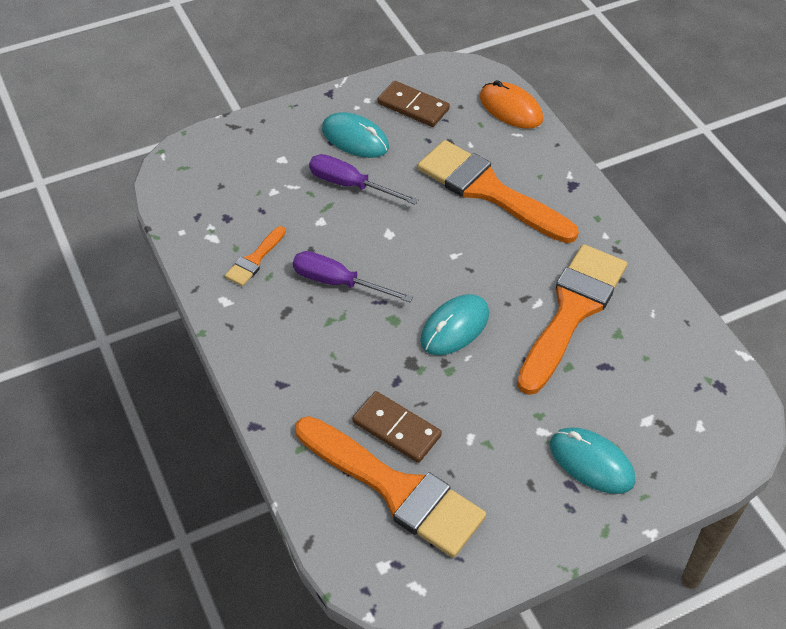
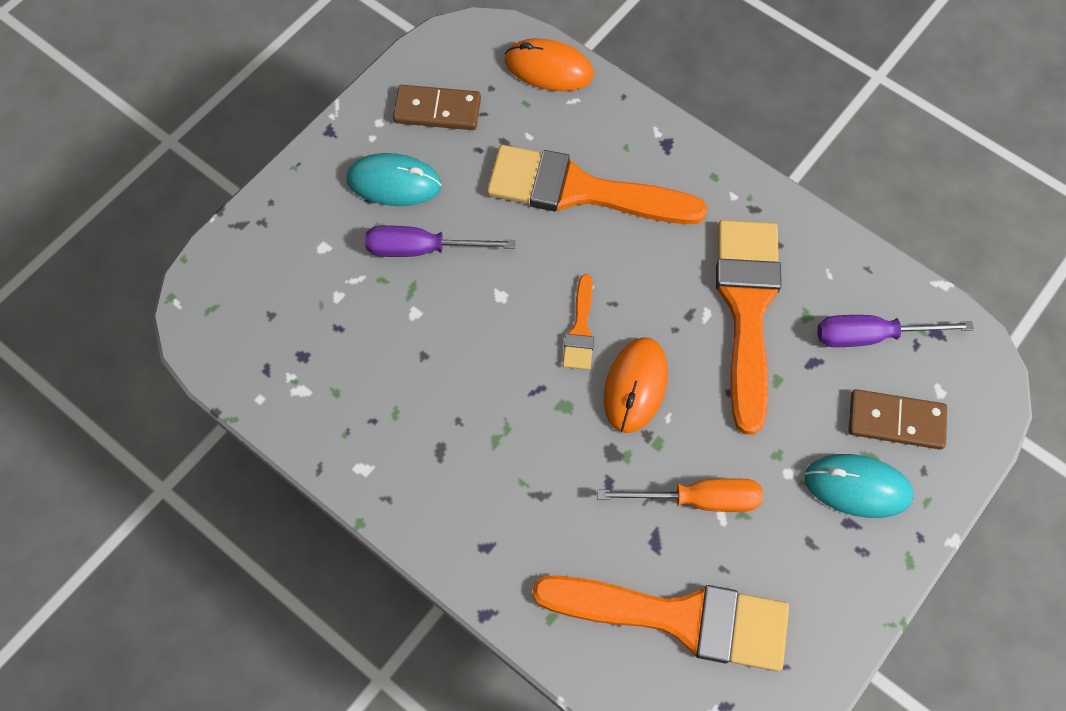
camera: 25 degrees left, 15 degrees up
(255, 260) = (367, 398): orange brush -> orange brush (580, 329)
(338, 282) = (478, 386): purple screwdriver -> purple screwdriver (871, 336)
(396, 429) = (640, 543): brown domino -> brown domino (896, 421)
(454, 327) = (635, 386): turquoise mouse -> orange mouse
(458, 419) = (698, 499): none -> orange screwdriver

